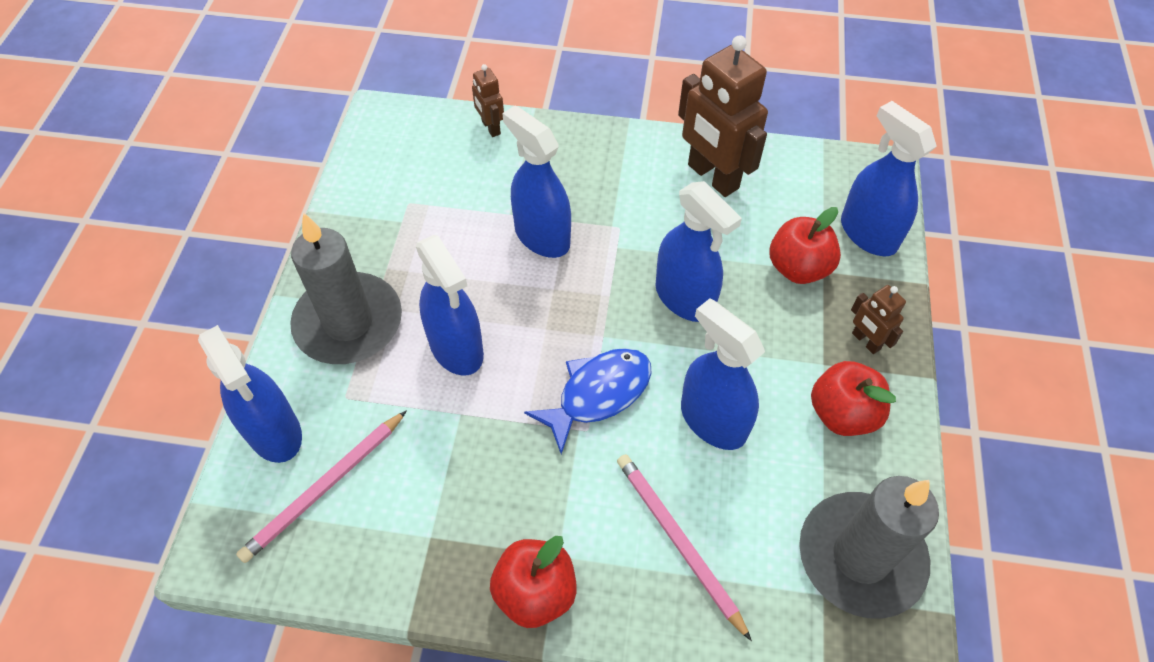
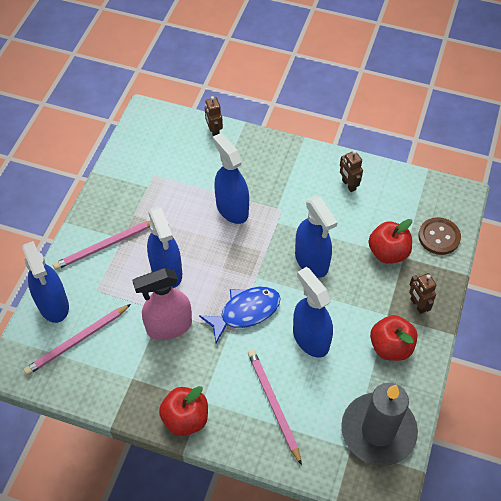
camera: 10 degrees right, 0 degrees up
(348, 323) = (105, 246): grey candle -> pink pencil
(477, 438) = (169, 326): none -> pink spray bottle
(712, 177) = (348, 185): brown robot -> brown robot, size x0.48
(868, 234) = (439, 237): blue spray bottle -> brown button

